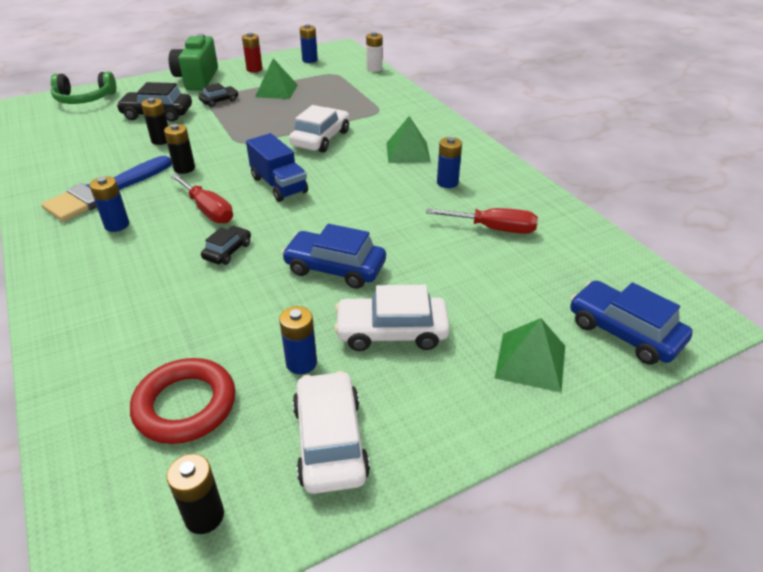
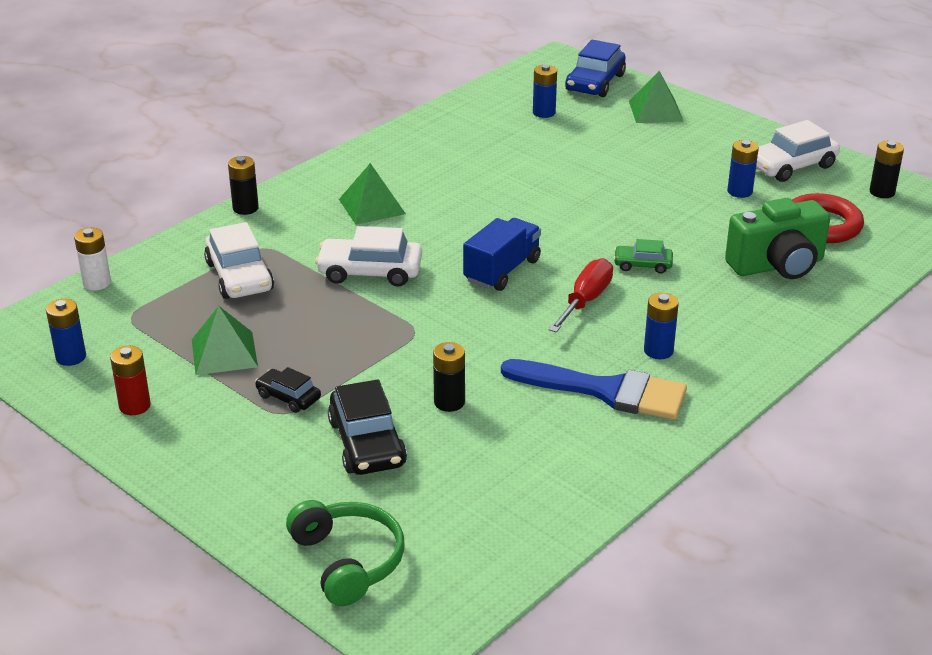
camera: 110 degrees left, 5 degrees down
(184, 168) = (510, 351): black battery -> black battery (245, 208)
(197, 79) = (205, 456): green camera -> green camera (777, 265)
(227, 251) = (642, 265): black car -> green car
(335, 268) = (619, 203): blue car -> none
(392, 332) = (674, 163): white car -> white car (240, 276)
(447, 182) = (428, 173): blue battery -> blue battery (544, 112)
(494, 229) = (498, 140): red screwdriver -> none

